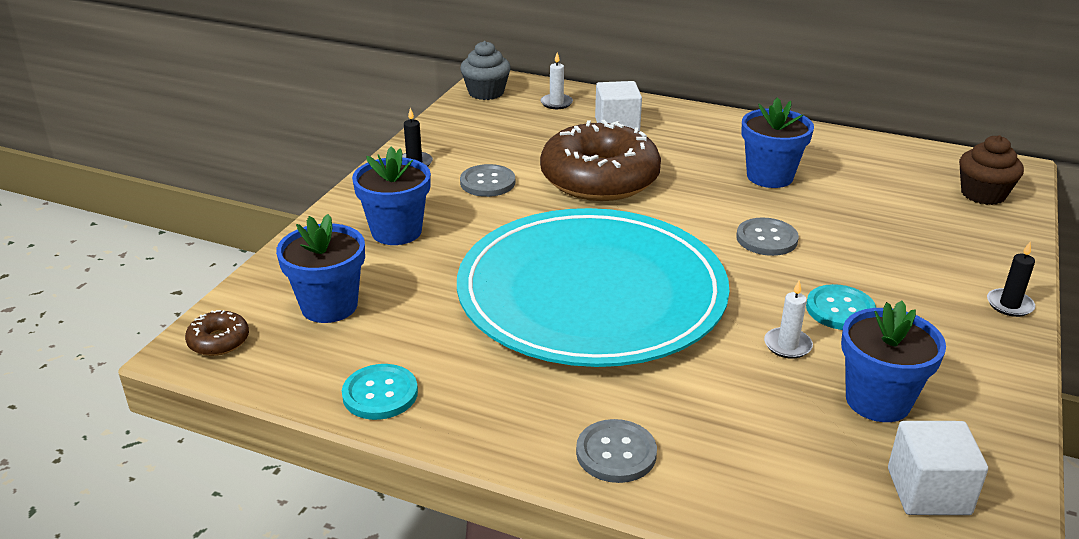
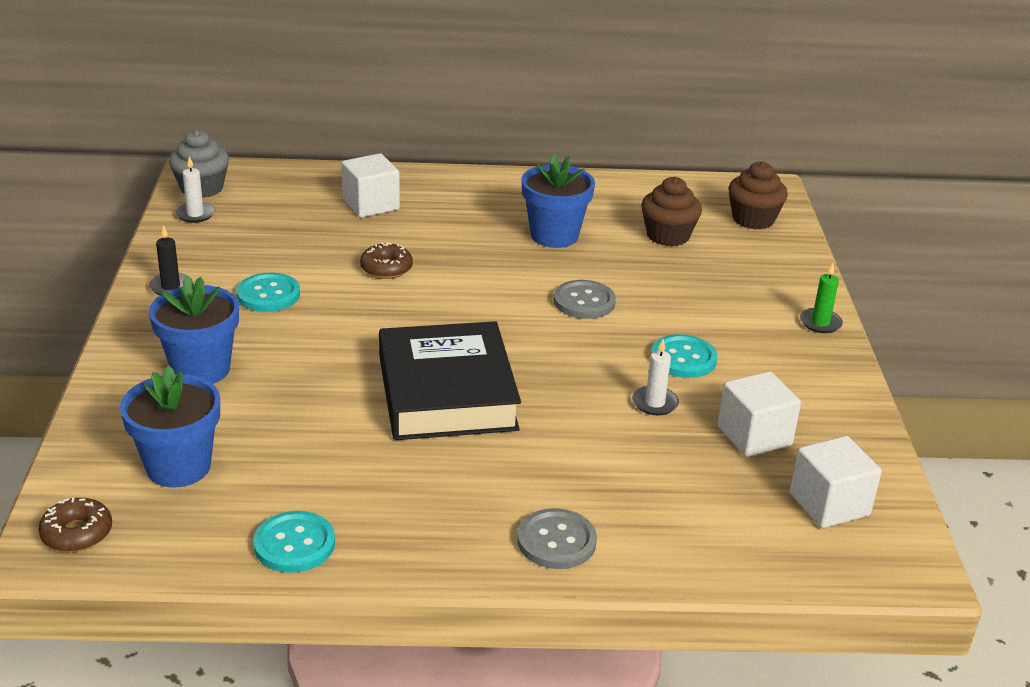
camera: 25 degrees left, 0 degrees up
(487, 182) = (268, 294): grey button -> turquoise button
(556, 103) = (290, 189): white candle -> white candle (195, 214)
(591, 293) = (447, 392): turquoise plate -> black book
(599, 179) = (386, 268): brown donut -> brown donut, size x0.40
(877, 401) = (754, 436): blue flower pot -> white cube
(883, 195) = (668, 236): none -> brown cupcake
(1009, 305) = (820, 323): black candle -> green candle

